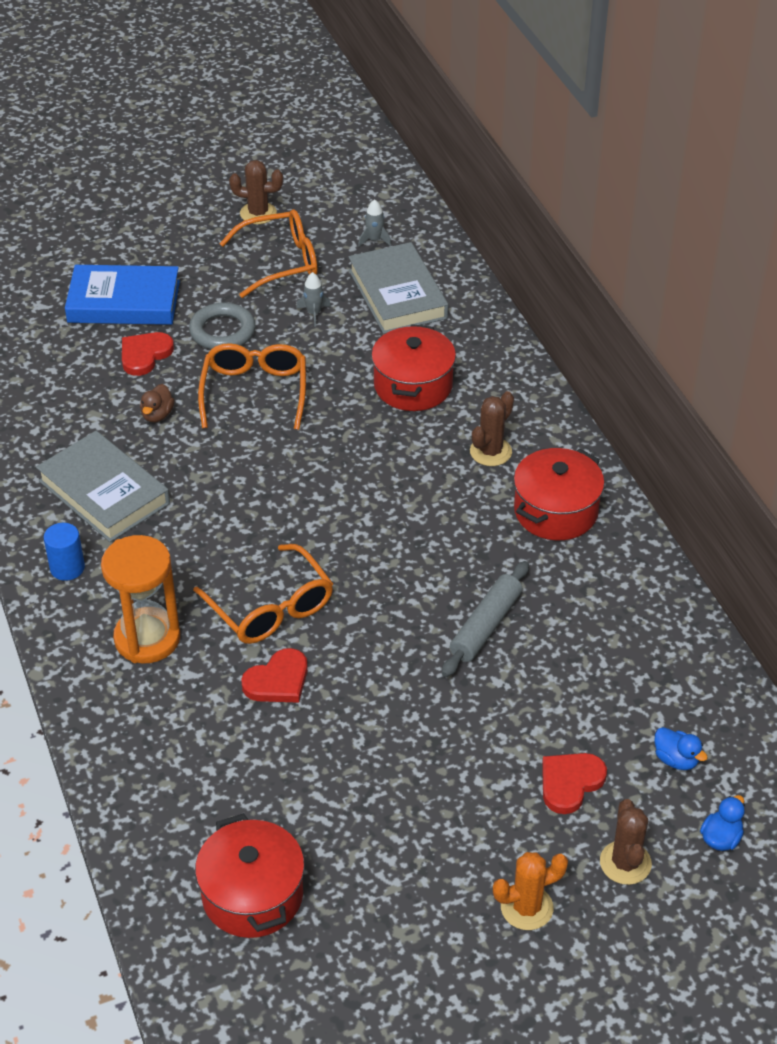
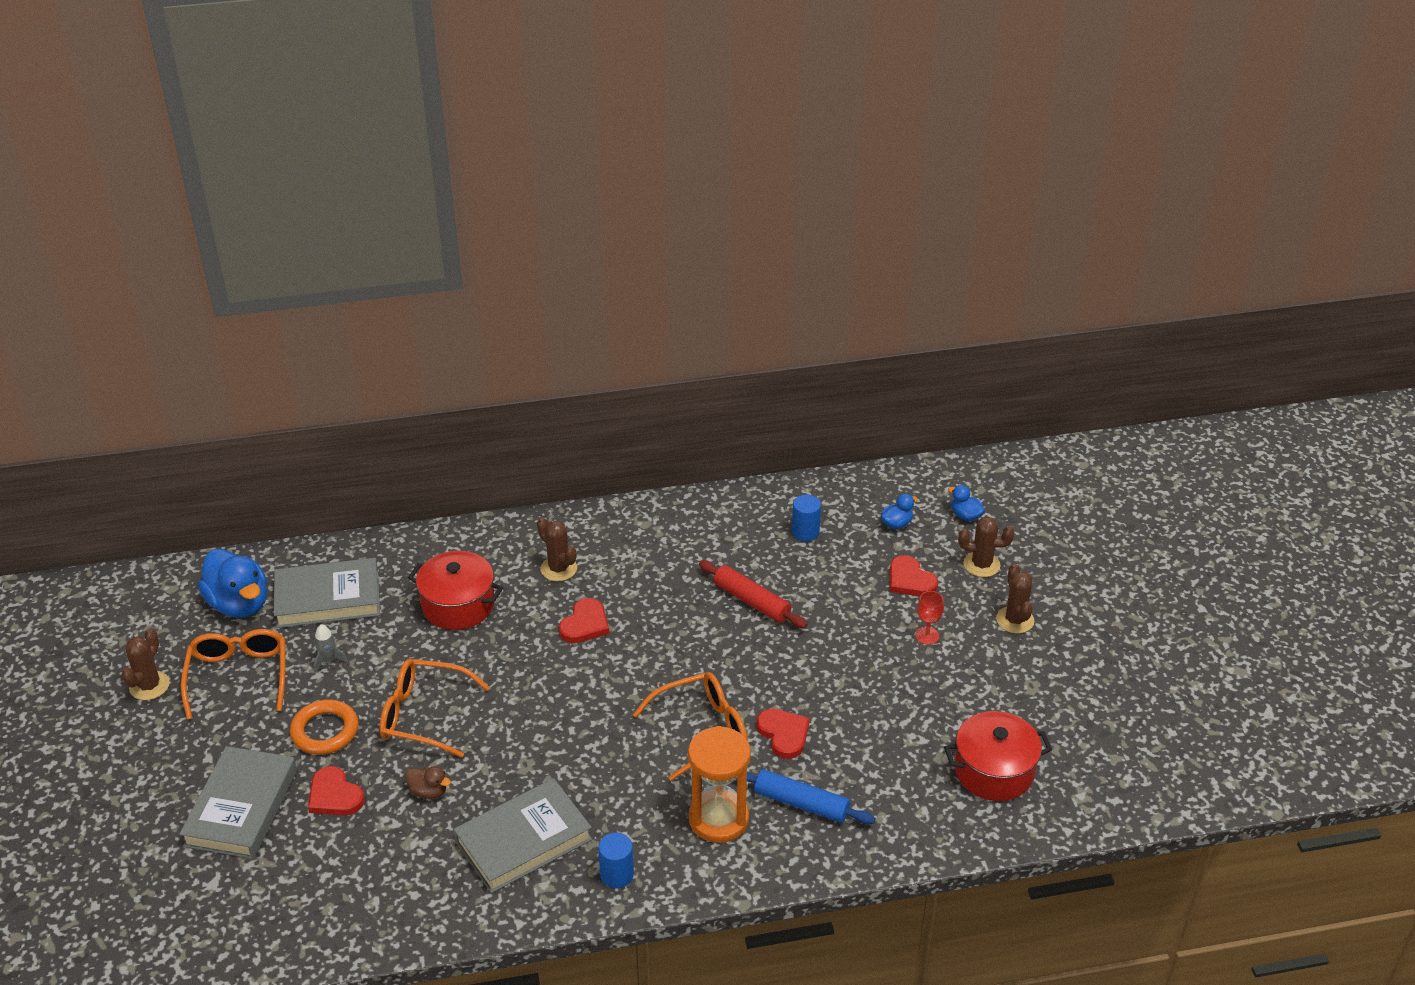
camera: 80 degrees left, 5 degrees down
(124, 302) = (241, 807): blue book -> grey book
(178, 708) = (801, 803): none -> blue rolling pin
(222, 331) = (325, 731): grey ring -> orange ring
(374, 240) = (239, 604): grey rocket -> blue duck
(410, 487) = (585, 624): none -> red heart
(472, 809) = (927, 635): none -> red goblet
(486, 626) = (752, 601): grey rolling pin -> red rolling pin
(526, 907) = (1015, 620): orange cactus -> brown cactus
(555, 511) = (639, 542): red pot -> none
(626, 664) = (805, 532): none -> blue cylinder

